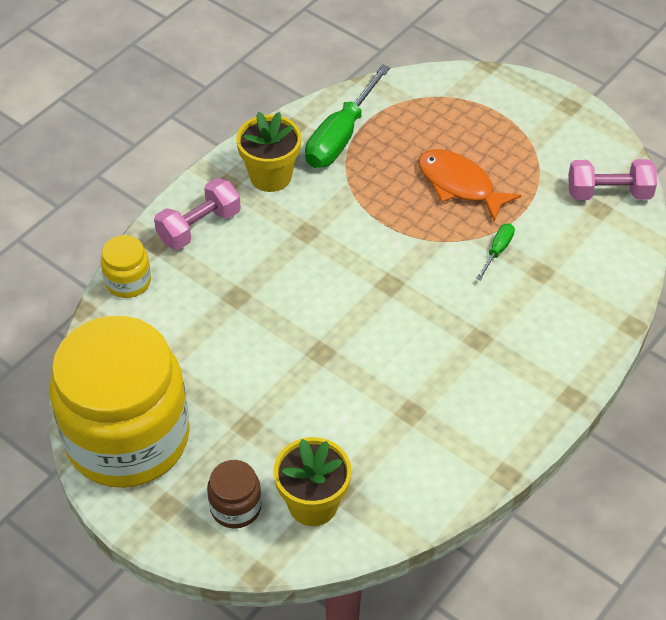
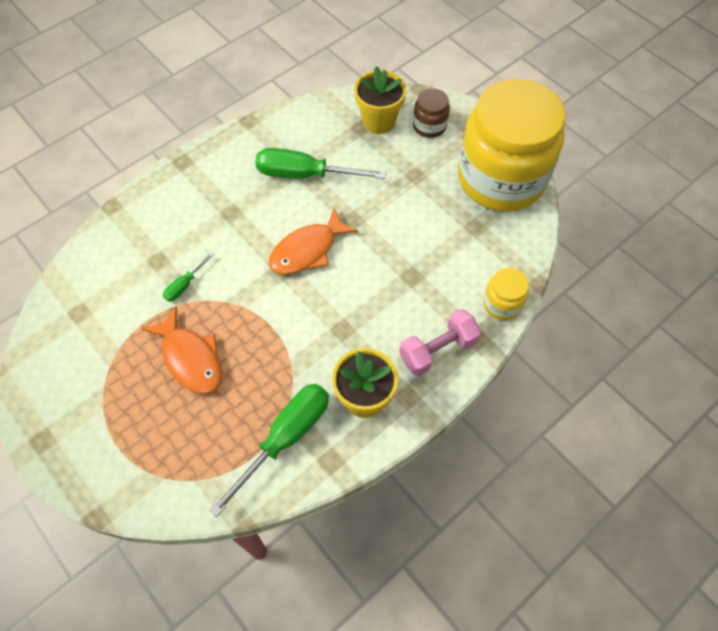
camera: 170 degrees left, 10 degrees up
(367, 307) = (307, 250): none -> orange fish
(399, 403) = (305, 174): none -> green screwdriver
(608, 193) = (62, 327): pink dumbbell -> none

